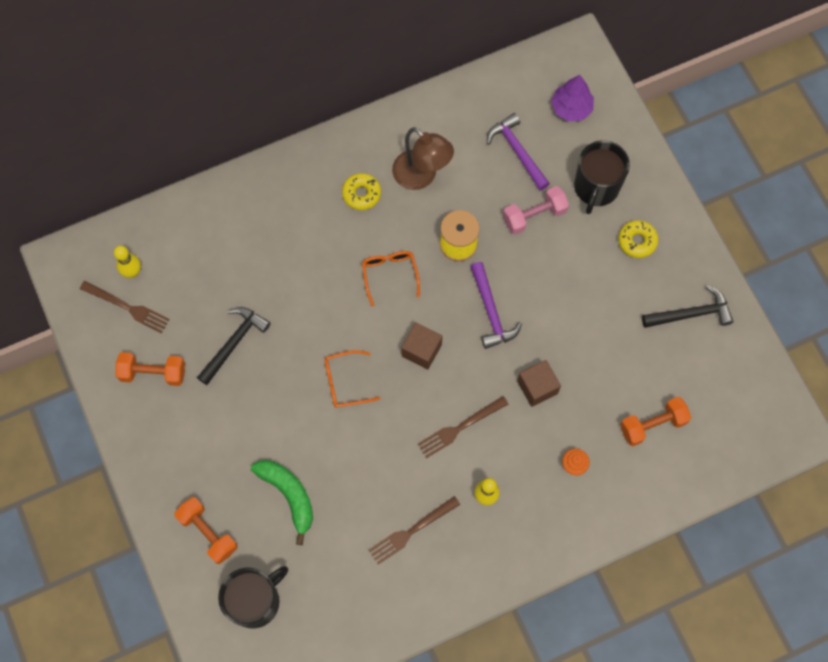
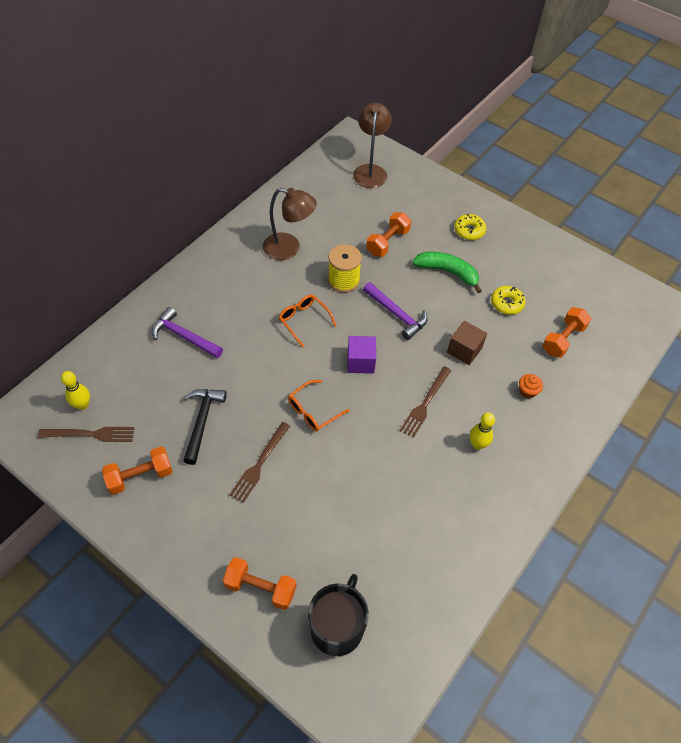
camera: 30 degrees left, 15 degrees down
(289, 495) = (316, 520): green banana -> green banana (448, 272)
(361, 194) = (249, 276): yellow donut -> yellow donut (507, 303)
(411, 531) = (436, 499): brown fork -> brown fork (259, 464)
(421, 350) = (360, 362): brown cube -> purple cube
(517, 151) = (350, 208): purple hammer -> purple hammer (184, 336)
(534, 216) = (387, 242): pink dumbbell -> orange dumbbell
(571, 108) = (370, 171): purple tree -> brown lamp
(596, 187) = (419, 209): black mug -> none
(691, 314) = (537, 259): black hammer -> none

